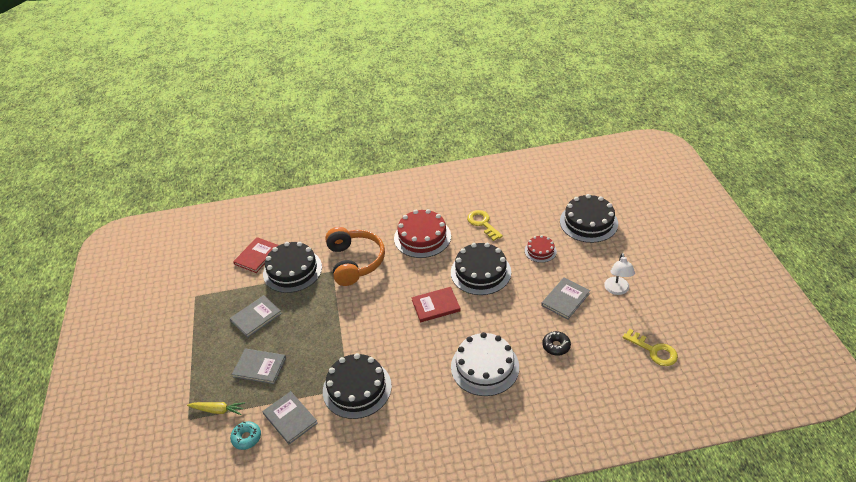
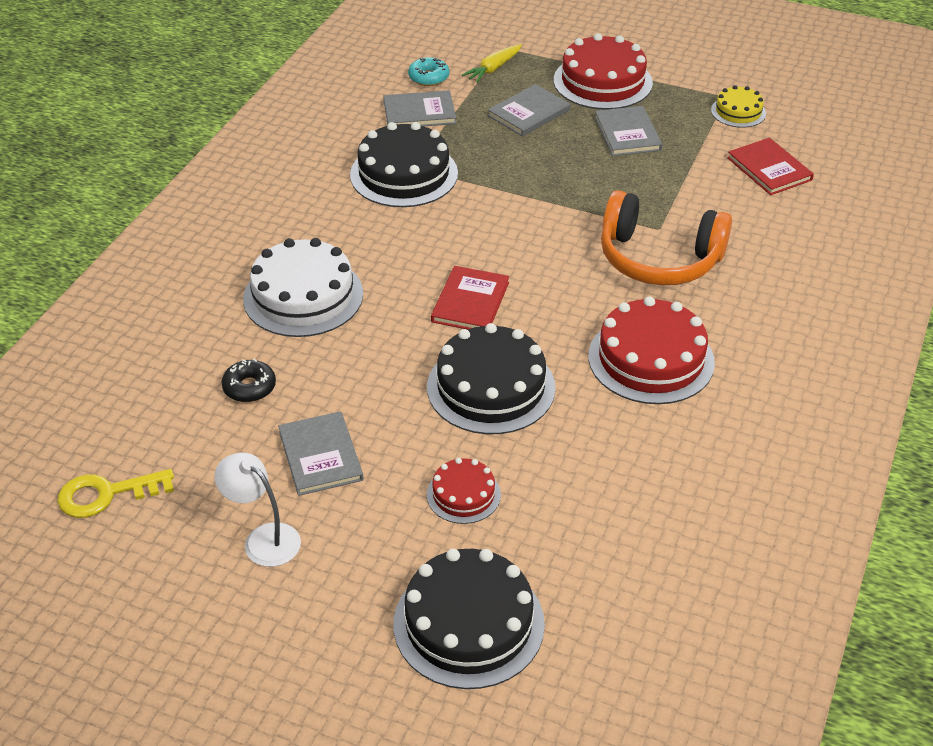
camera: 120 degrees right, 0 degrees up
(206, 352) = (602, 81): none -> red cake
(208, 285) = (738, 112): none -> yellow cake
(292, 270) = (700, 192): black cake -> none
(482, 223) = (616, 456): yellow key -> none

